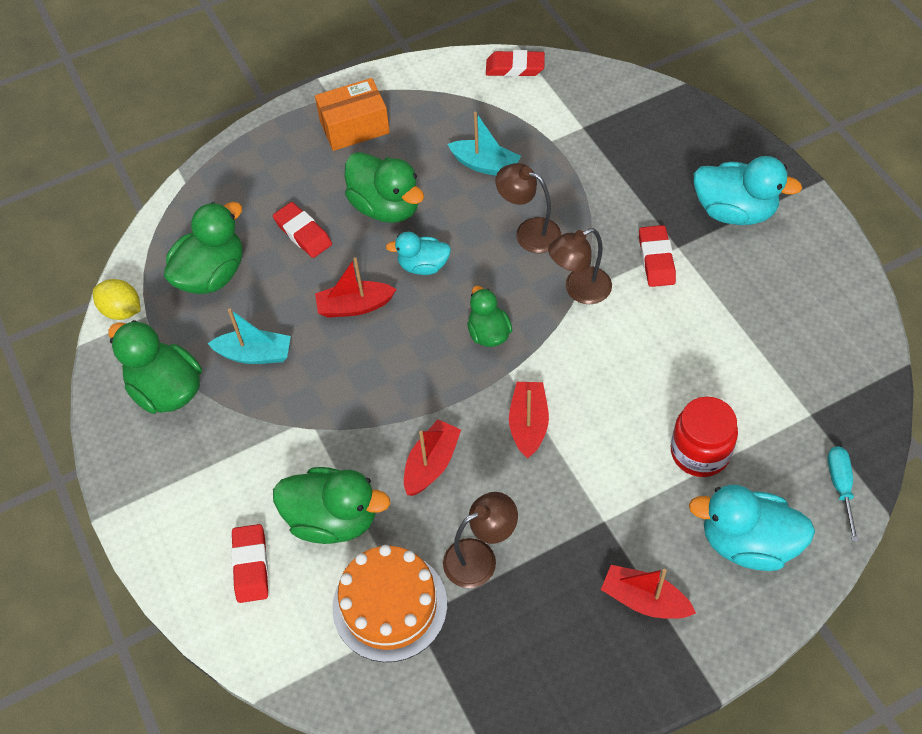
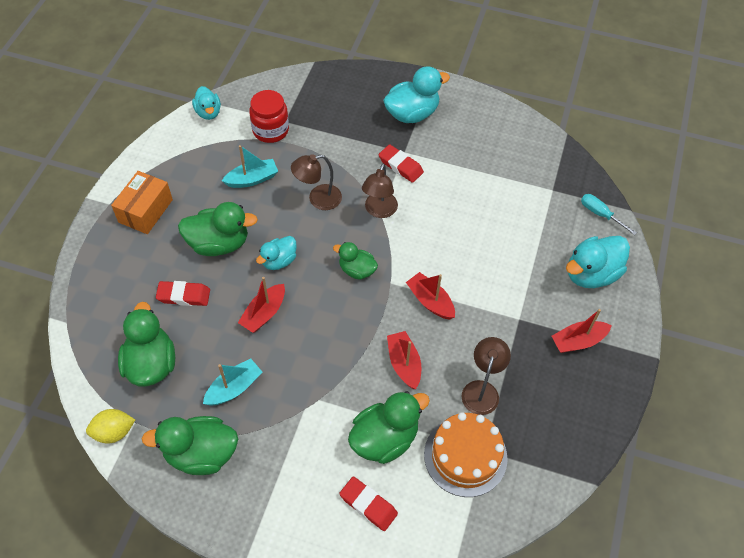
camera: 50 degrees left, 0 degrees up
(515, 68) = (208, 112): red eraser -> turquoise duck
(700, 452) = (525, 248): red jar -> red jar (270, 130)

